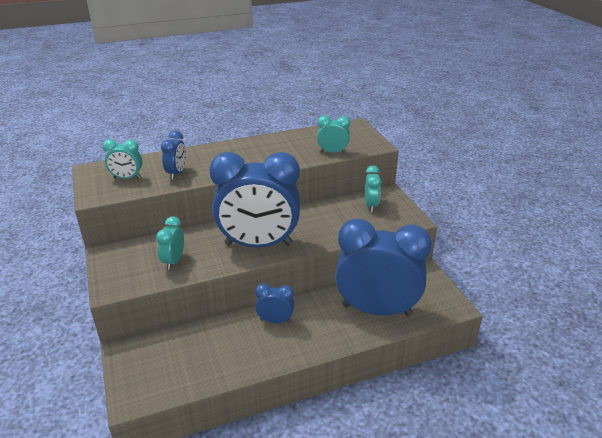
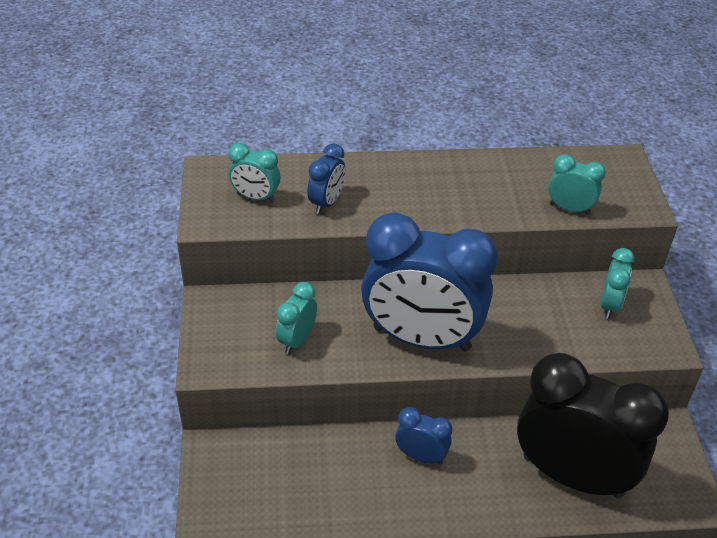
camera: 15 degrees right, 10 degrees up
(376, 309) = (572, 475): blue clock -> black clock

